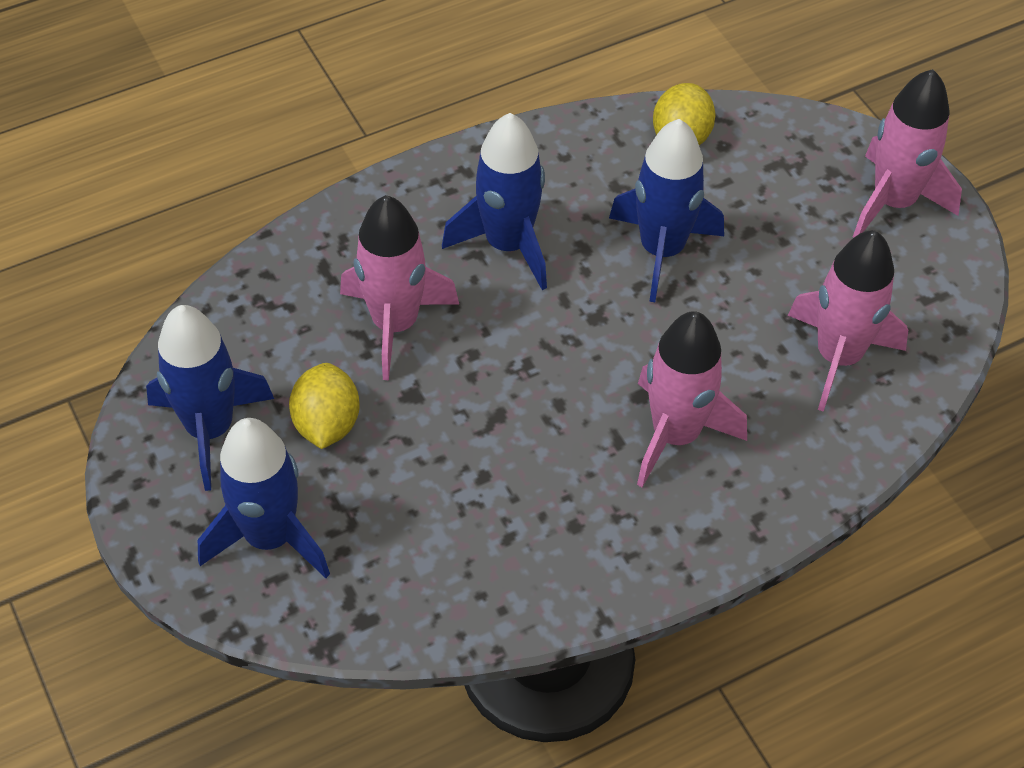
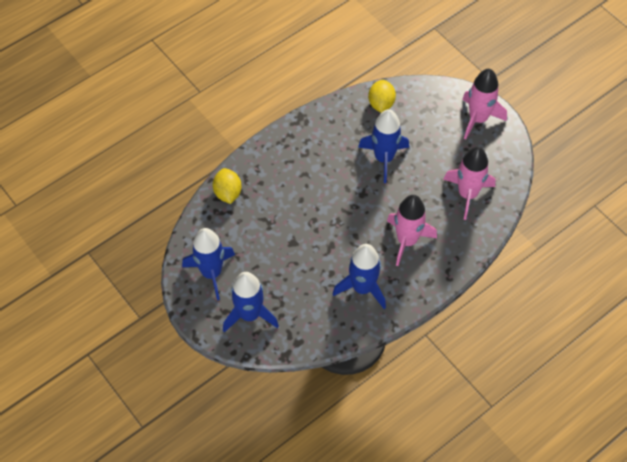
camera: 10 degrees left, 5 degrees up
(327, 424) = (260, 262): yellow lemon -> yellow lemon (228, 193)
(395, 324) = (278, 212): pink rocket -> none
(508, 244) = (317, 167): blue rocket -> blue rocket (362, 288)

